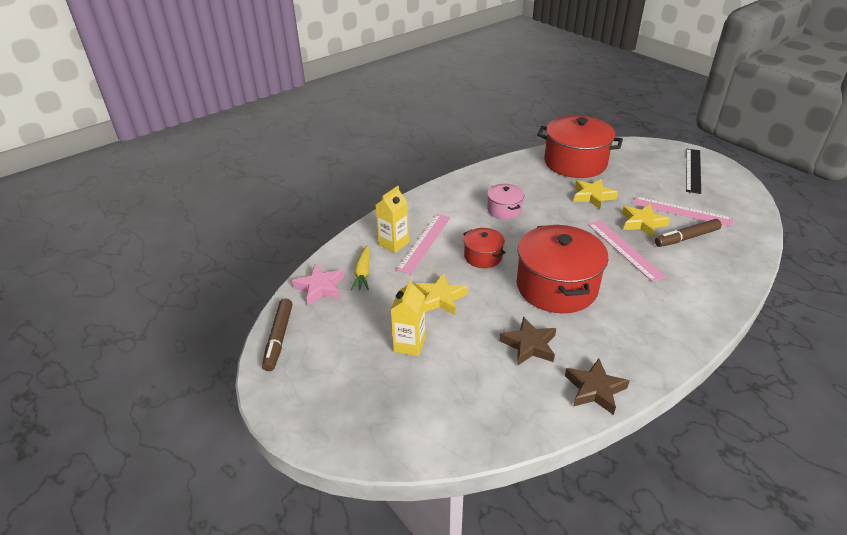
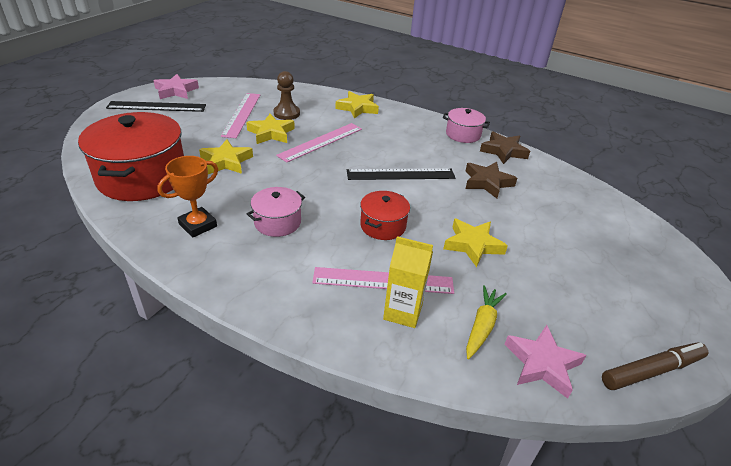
camera: 115 degrees left, 0 degrees up
(363, 273) = (482, 326): yellow carrot -> yellow carrot turned 45 degrees counterclockwise
(409, 344) = (552, 252): yellow carton -> none
(511, 180) = (198, 225): none -> orange trophy
(556, 286) = (401, 174): red pot -> black ruler
(640, 365) = (463, 134): none -> pink pot
(687, 238) = (286, 113): brown marker -> brown pawn
(708, 291) = (357, 108): none -> yellow star
(730, 180) = (176, 91): none -> pink star

